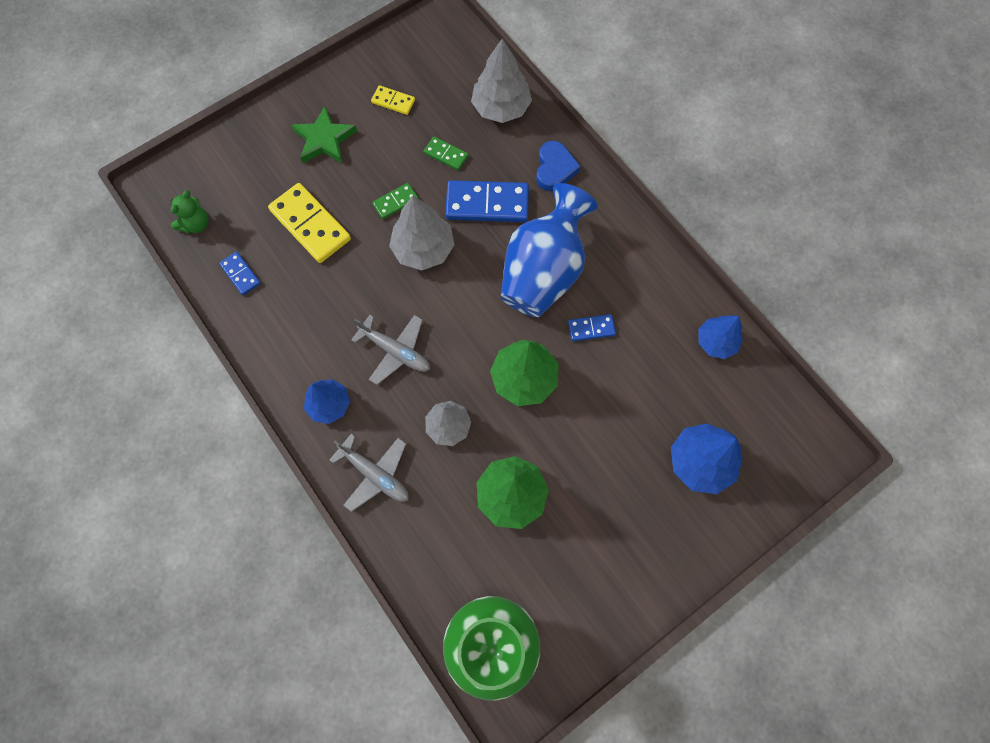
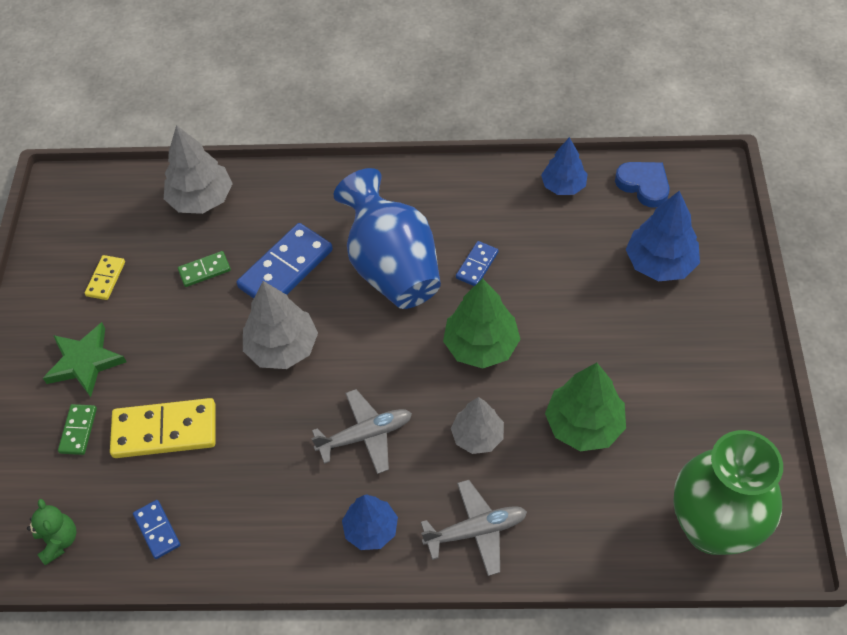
camera: 50 degrees left, 15 degrees down
(240, 274) = (157, 530): blue domino -> blue domino turned 60 degrees clockwise
(393, 101) = (106, 279): yellow domino -> yellow domino turned 45 degrees counterclockwise
(395, 202) = (212, 341): green domino -> green domino (78, 430)
(554, 169) = (301, 197): blue heart -> blue heart (643, 185)

